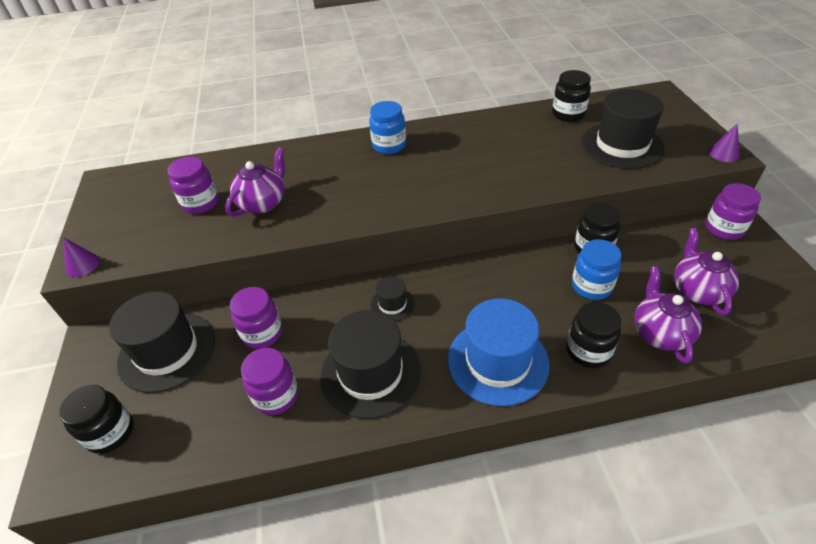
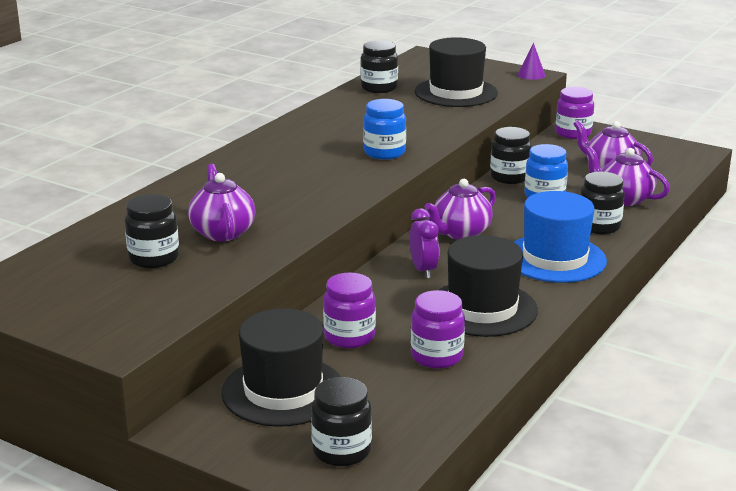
camera: 50 degrees left, 20 degrees down
(82, 265) = (124, 342): purple cone -> none
(201, 203) = (154, 258): purple jar -> black jar
(389, 146) = (262, 156): blue jar -> blue jar (384, 153)
(392, 304) = (423, 270): black hat -> purple clock
(470, 284) = (460, 233): none -> purple teapot

